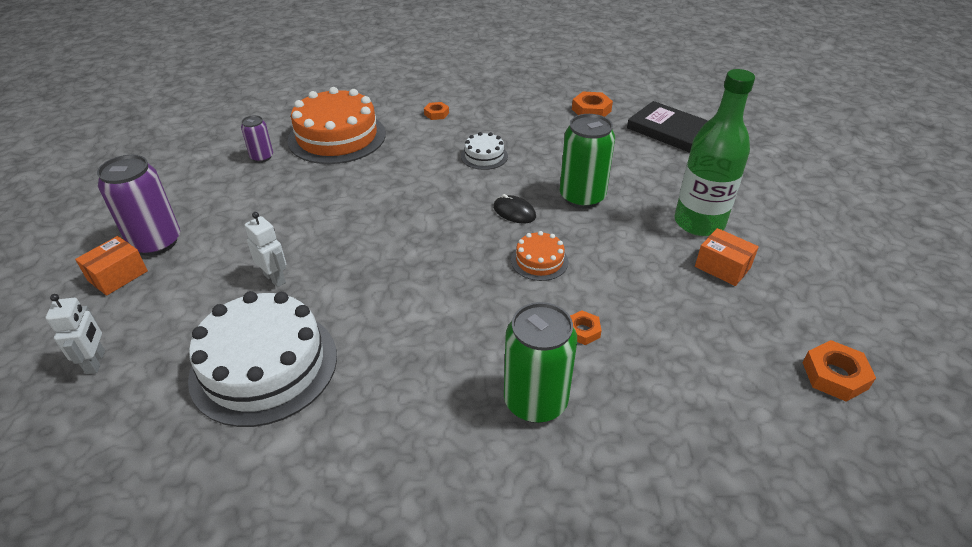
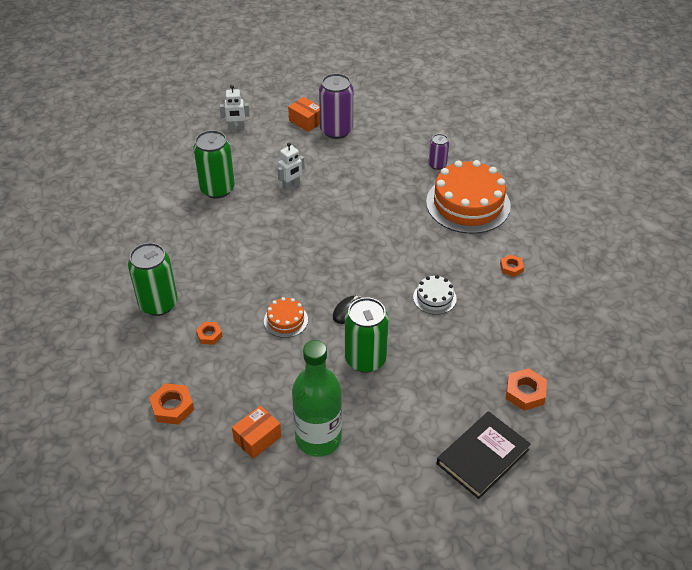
camera: 95 degrees right, 5 degrees up
(264, 366) = (217, 189): white cake -> green can
(834, 375) = (131, 473): orange nut -> orange nut (172, 407)

